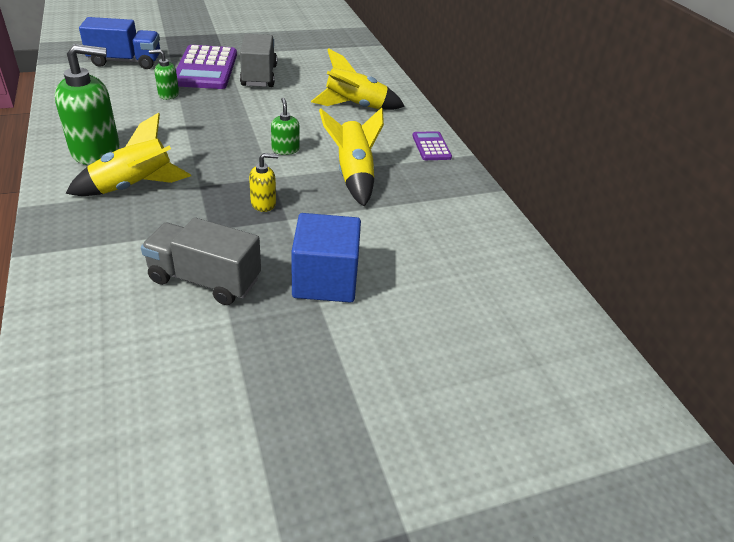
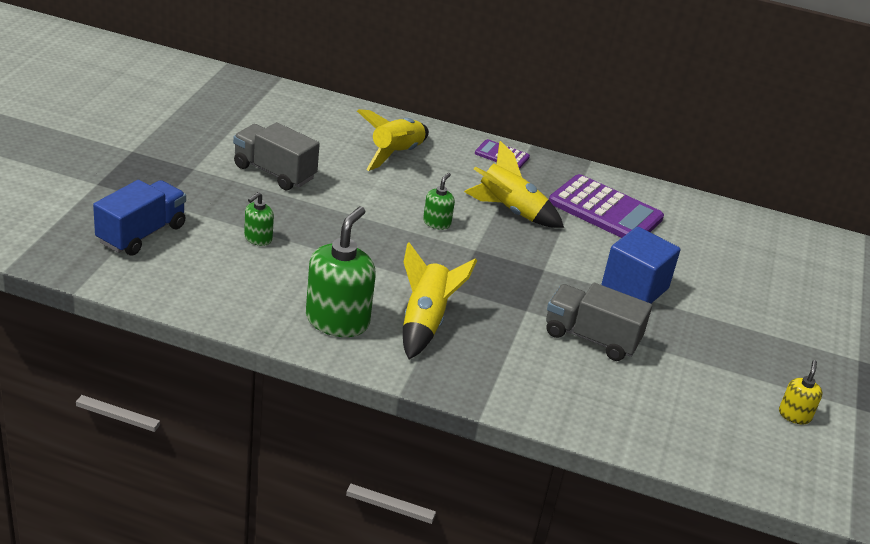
camera: 55 degrees left, 5 degrees down
(205, 280) = (591, 338): grey truck -> grey truck turned 60 degrees clockwise
(206, 68) = (220, 194): purple calculator -> purple calculator (605, 210)
(263, 203) = (512, 270): yellow soap dispenser -> yellow soap dispenser (794, 415)
(285, 149) = (437, 223): green soap dispenser -> green soap dispenser turned 90 degrees clockwise

